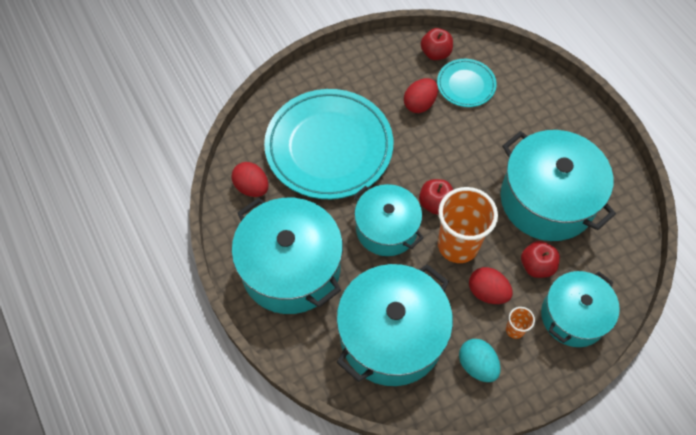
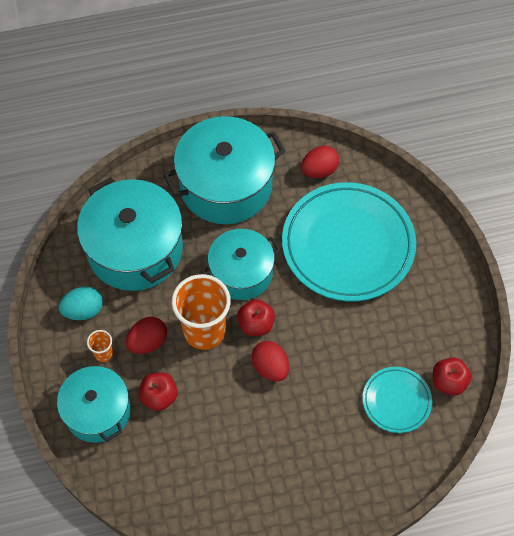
camera: 105 degrees right, 0 degrees up
(419, 104) = (381, 345): red egg -> red egg (270, 367)
(547, 200) = (228, 435): turquoise pot -> none

